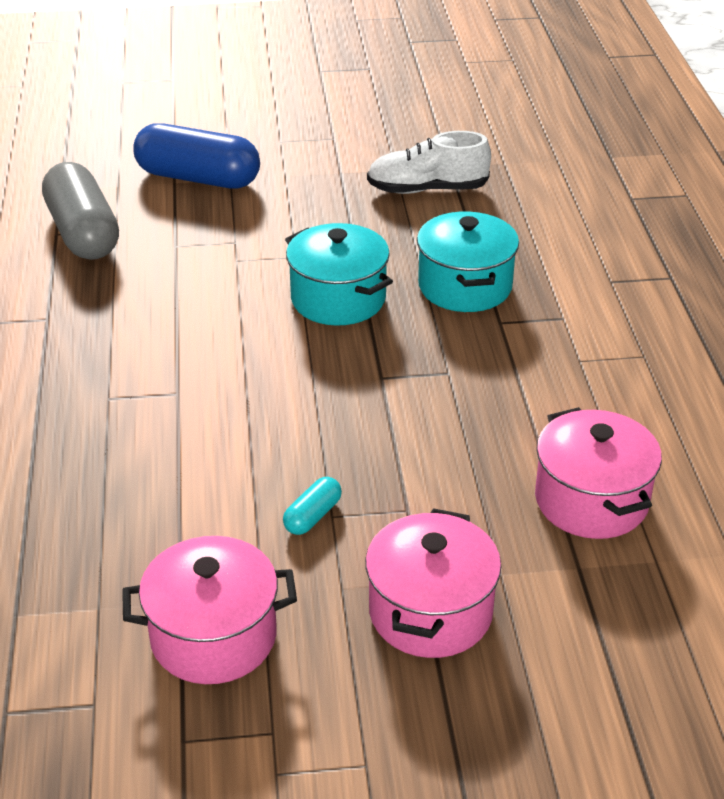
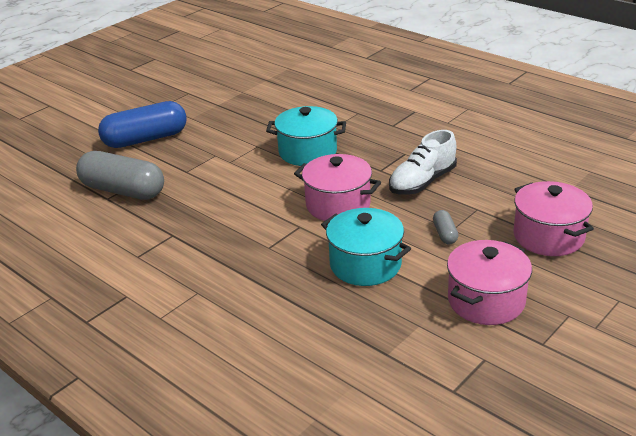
camera: 40 degrees left, 5 degrees down
(312, 516) = (445, 234): turquoise capsule -> grey capsule
(427, 189) = (272, 93): white shoe -> white shoe (422, 182)
(465, 286) = (355, 120): turquoise pot -> turquoise pot (365, 264)
(591, 500) = (535, 165): pink pot -> pink pot (338, 205)

